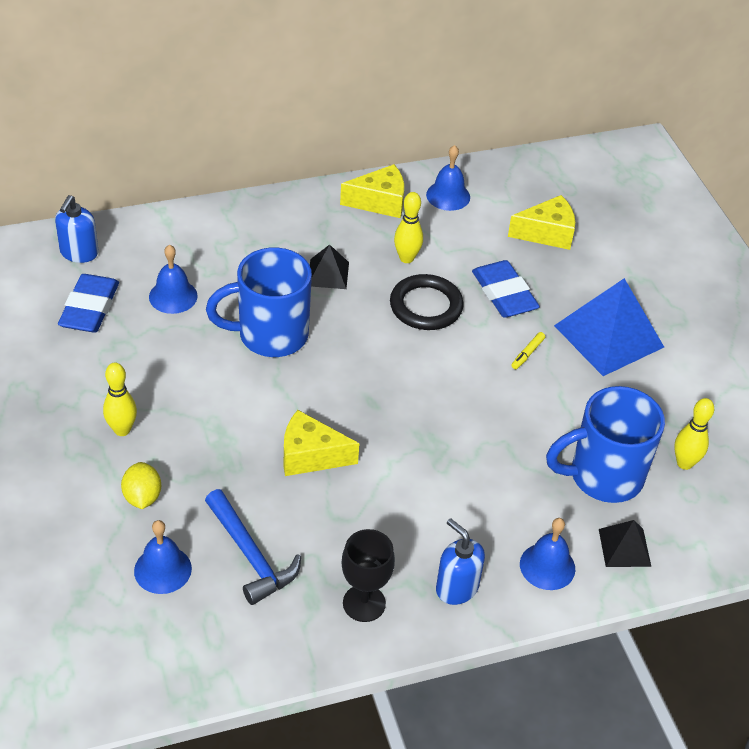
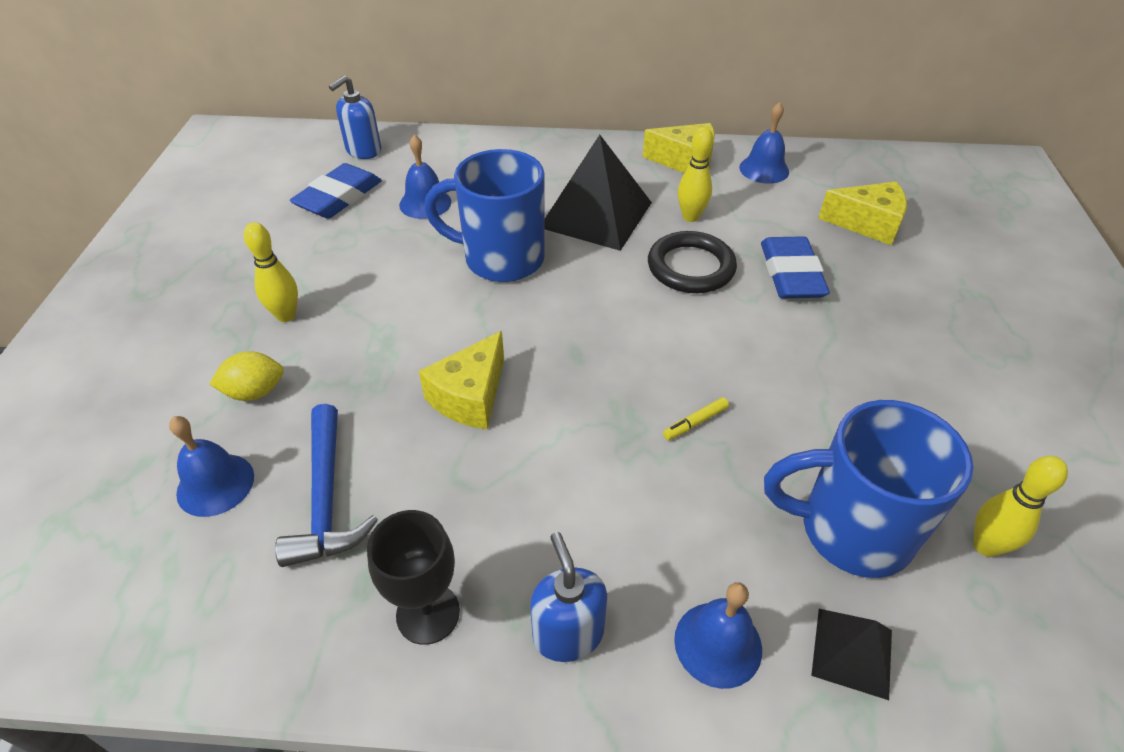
camera: 25 degrees right, 0 degrees up
(142, 497) = (255, 392): yellow lemon -> yellow lemon turned 60 degrees clockwise
(310, 456) = (470, 396): yellow cheese -> yellow cheese turned 90 degrees counterclockwise
(328, 274) = (596, 214): black pyramid -> black pyramid, size x1.96
(527, 353) = (796, 345): yellow marker -> yellow marker (695, 422)
(609, 336) = (913, 349): blue pyramid -> none

